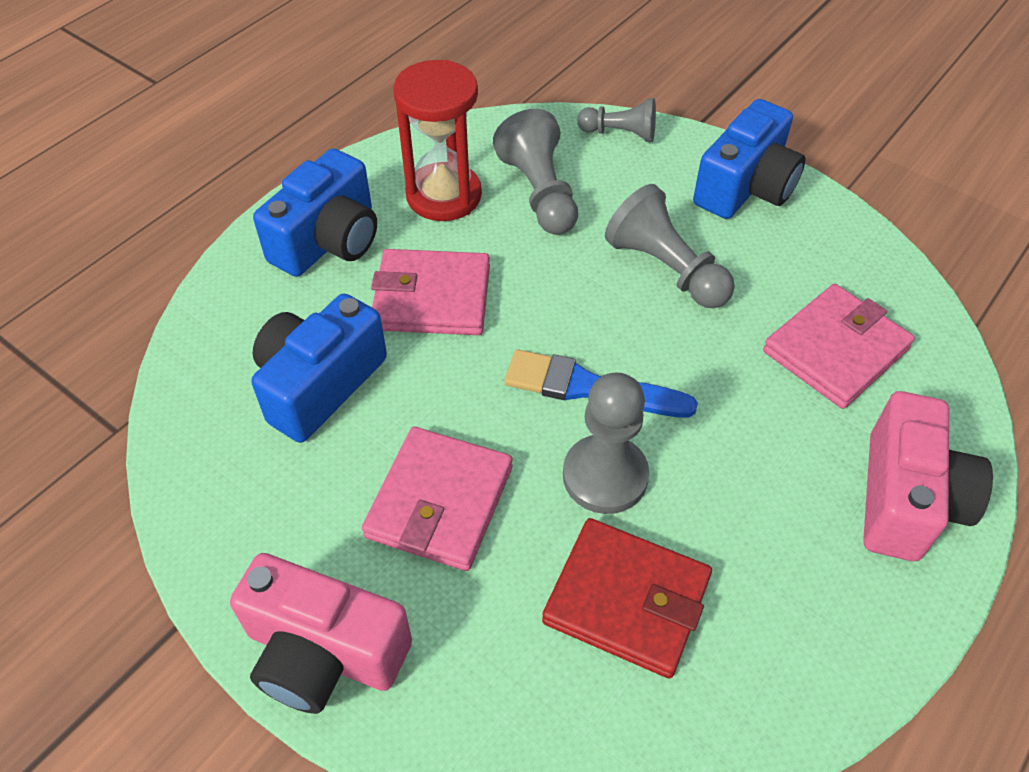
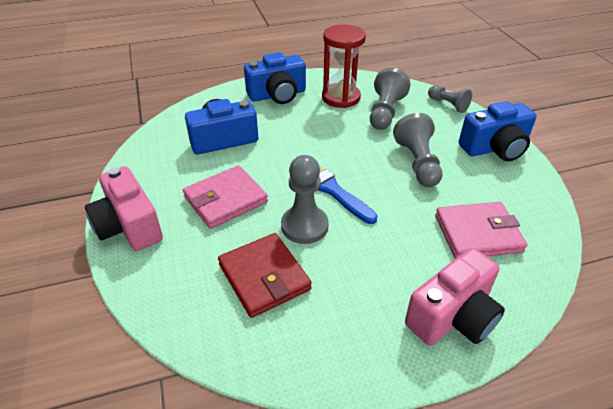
camera: 35 degrees right, 10 degrees down
(432, 297) = (298, 130): pink wallet -> none

